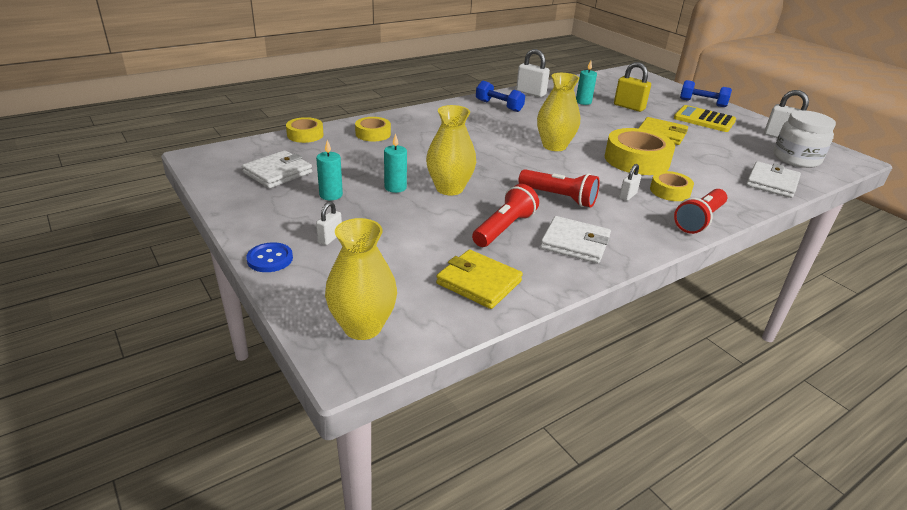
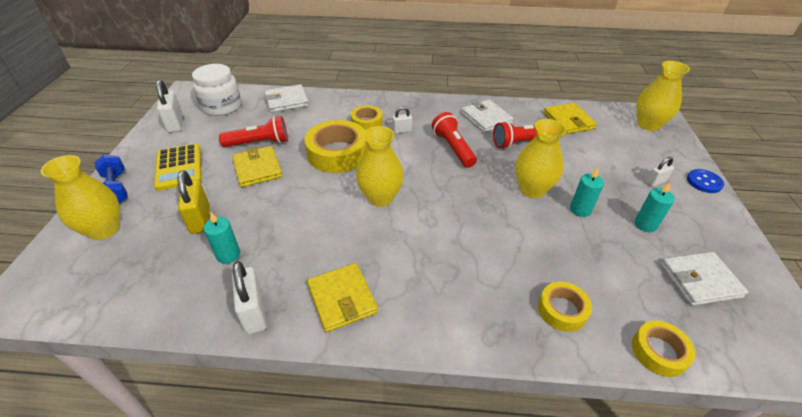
camera: 140 degrees left, 10 degrees up
(499, 106) = (342, 299): blue dumbbell -> yellow wallet
(660, 92) = (104, 229): none -> yellow vase
(699, 220) = (387, 101): red flashlight -> red flashlight (259, 143)

